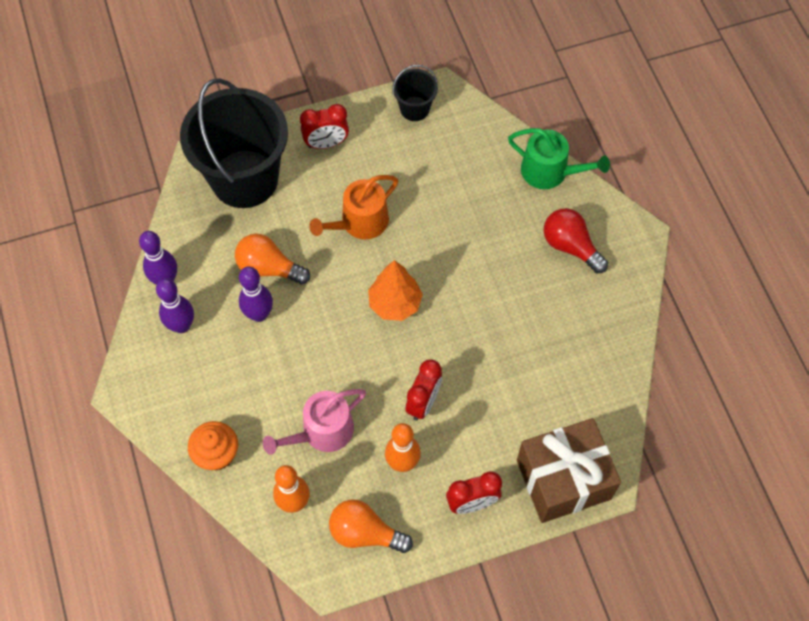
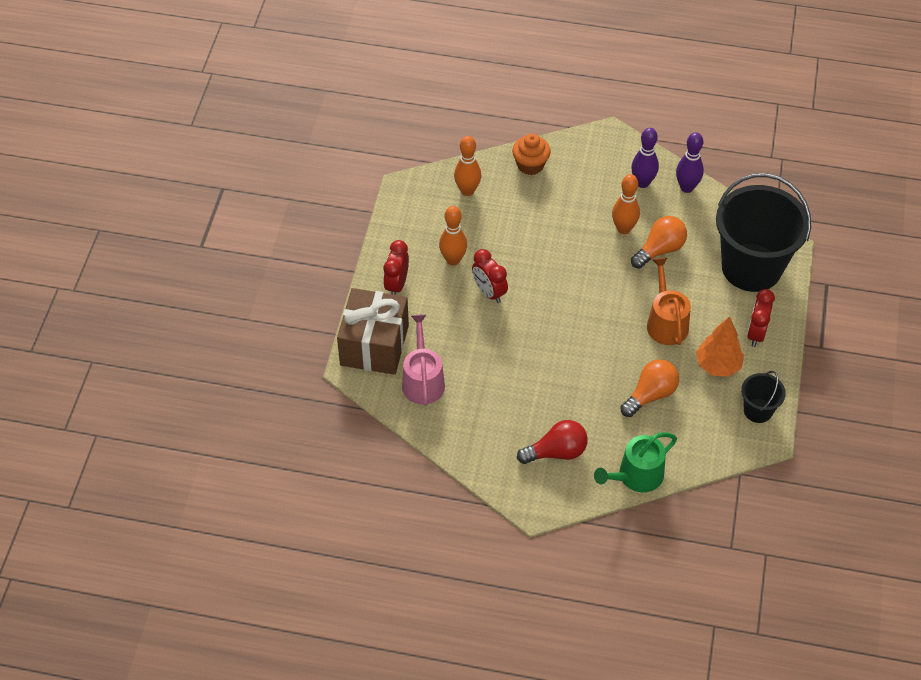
camera: 120 degrees right, 10 degrees down
(259, 314) = (623, 229): purple bowling pin -> orange bowling pin
(322, 432) = (507, 226): pink watering can -> pink watering can (422, 380)
(365, 533) = (419, 218): orange light bulb -> orange light bulb (650, 395)
(395, 304) = (580, 312): orange tree -> orange tree (717, 365)

